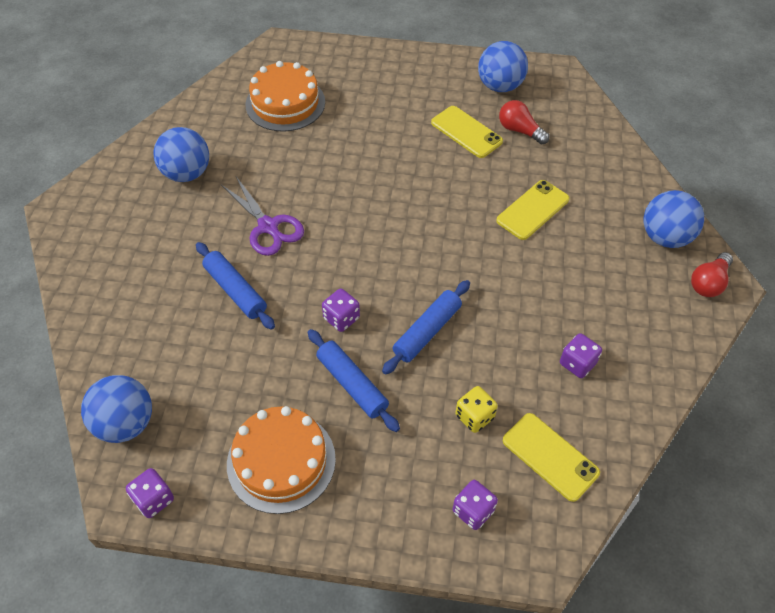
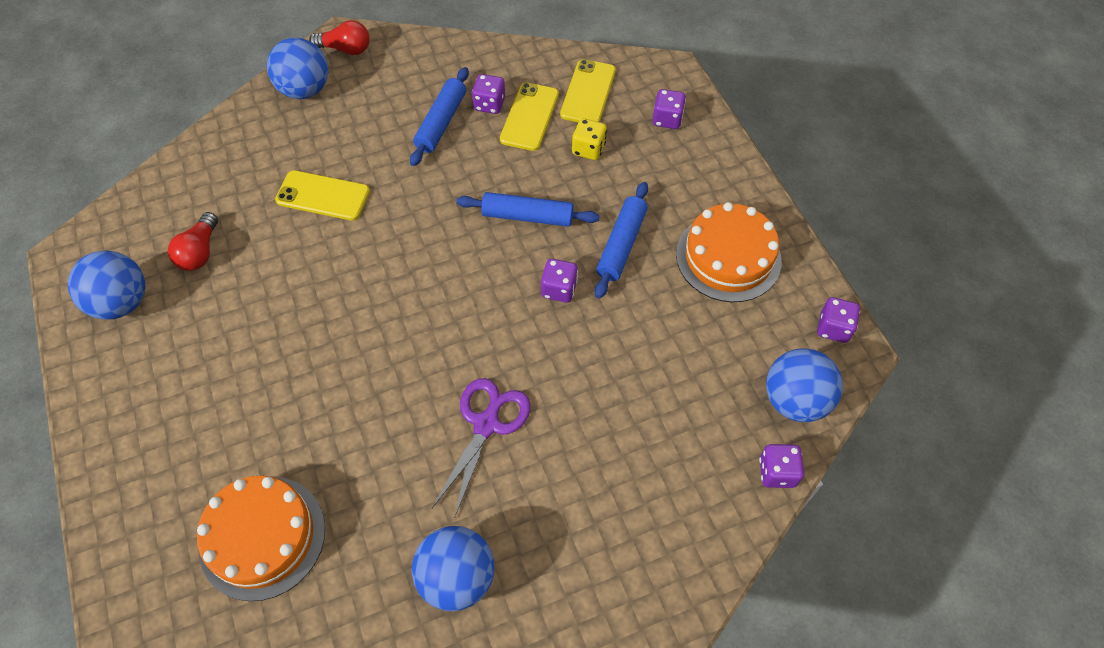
camera: 120 degrees left, 5 degrees up
(90, 374) = (777, 472): none -> purple dice
(235, 290) = (590, 402): blue rolling pin -> blue rolling pin (441, 122)
(466, 132) = (226, 301): yellow phone -> yellow phone (529, 117)

